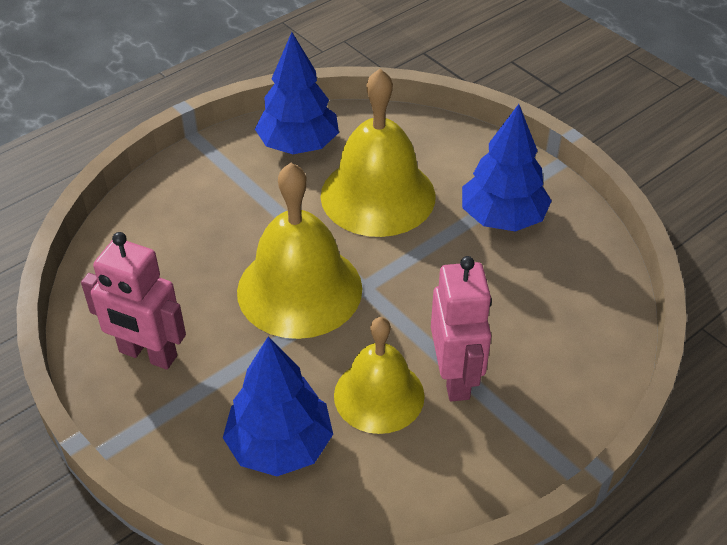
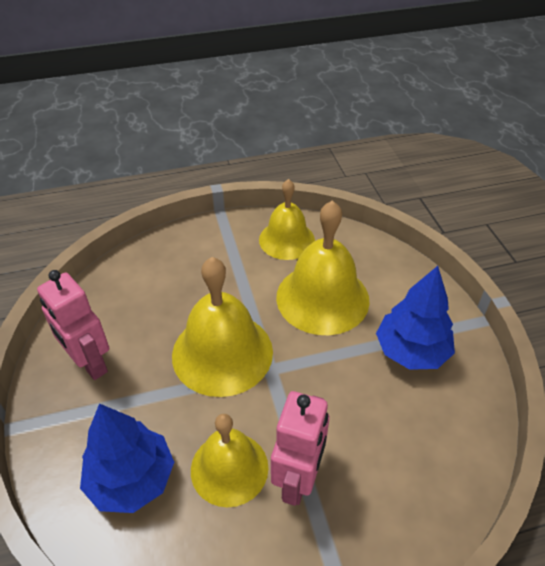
camera: 25 degrees right, 0 degrees up
(298, 145) = (286, 240): blue tree -> yellow bell

